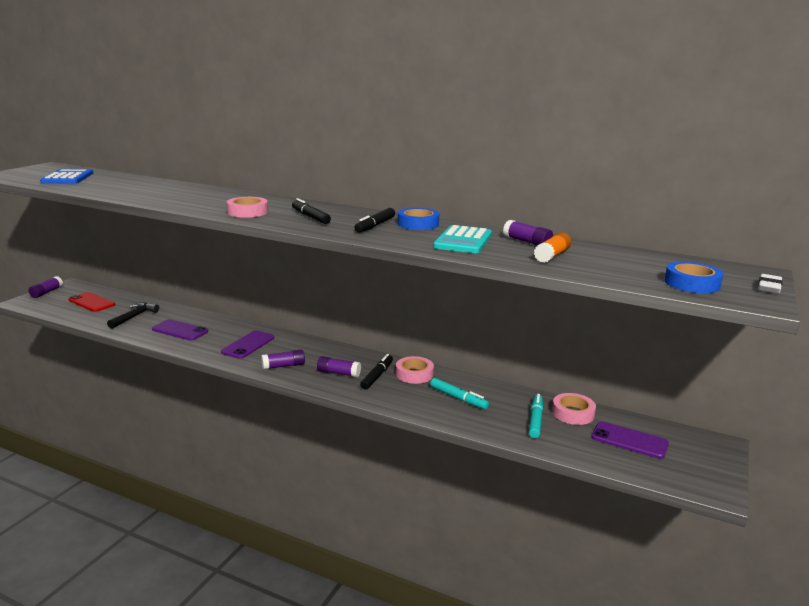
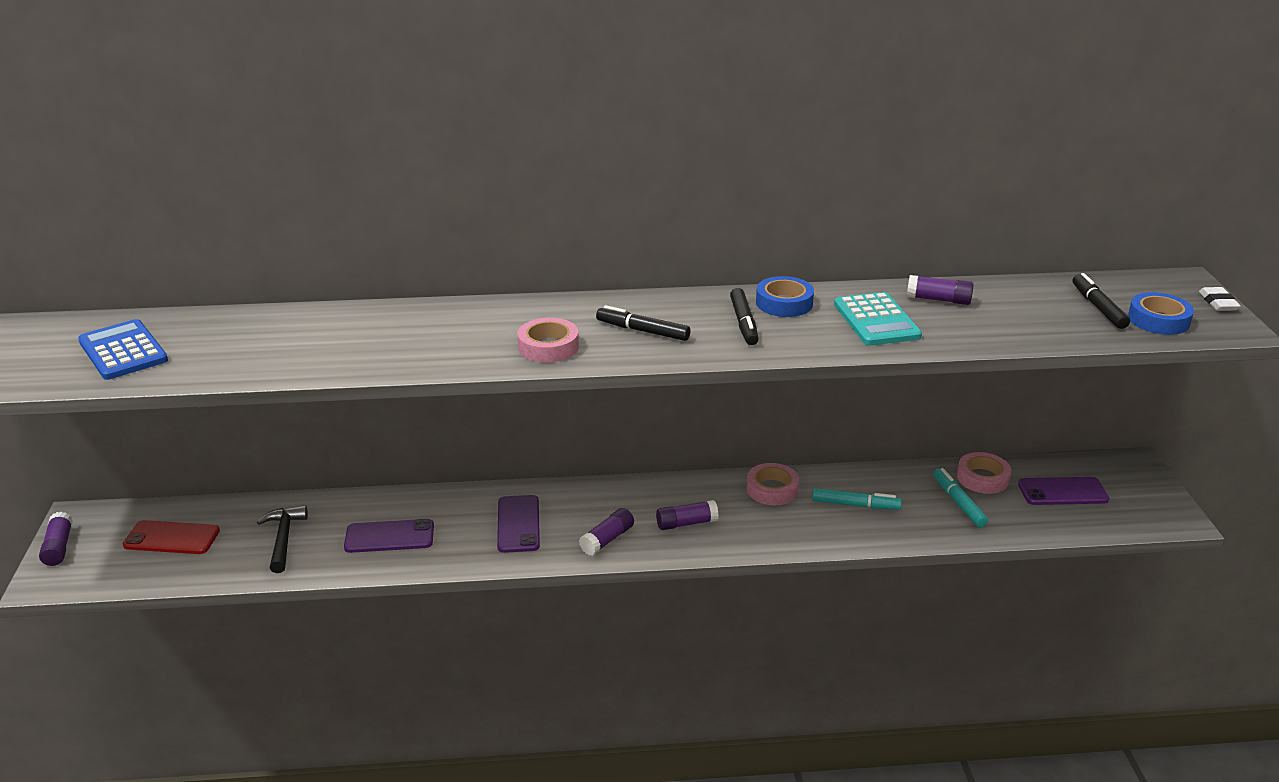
camera: 30 degrees left, 10 degrees up
(377, 376) = (734, 509): black marker -> black marker (1098, 307)
(552, 256) = (993, 317): orange glue stick -> none

